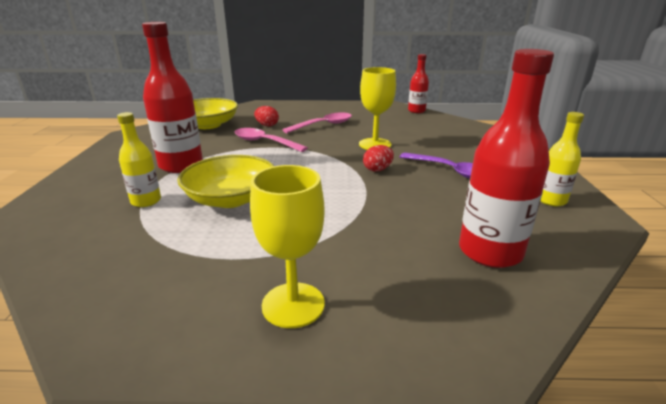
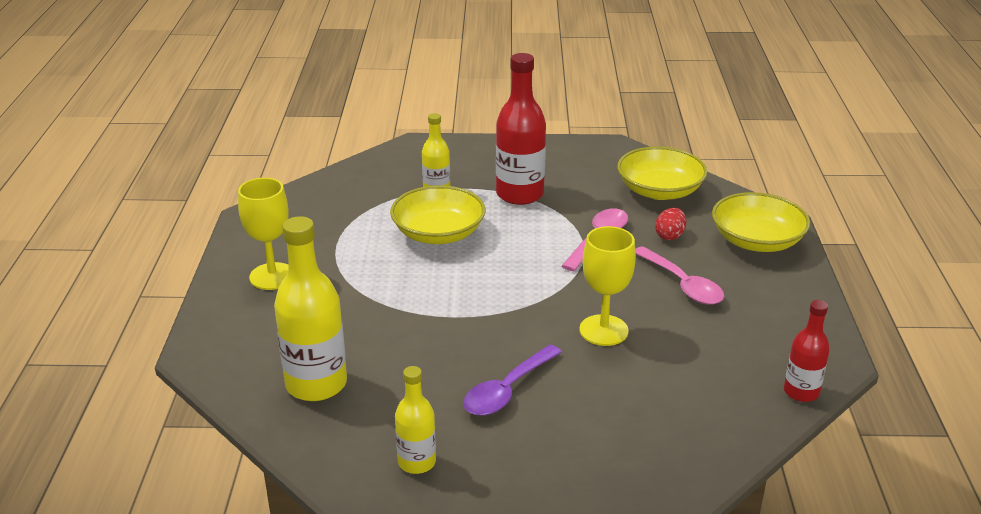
camera: 90 degrees right, 5 degrees up
(279, 109) = (756, 241): none -> yellow bowl
(377, 169) = (512, 327): red egg -> none
(490, 252) = (316, 384): red bottle -> yellow bottle

